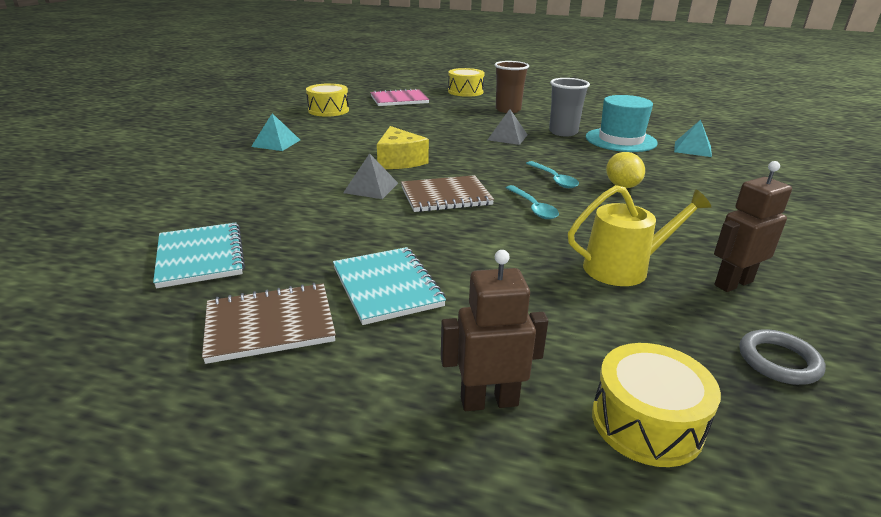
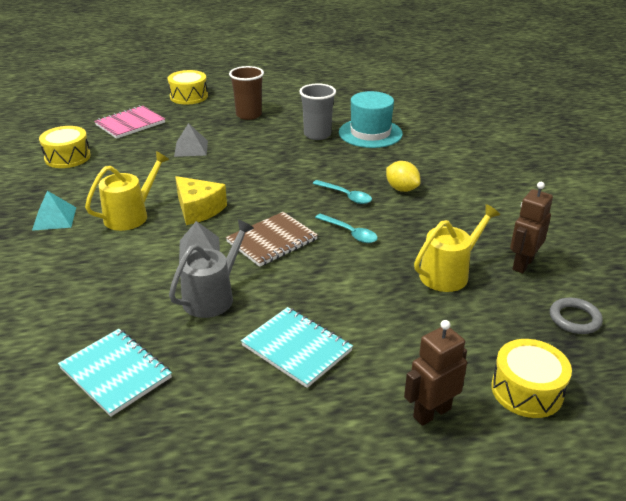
camera: 25 degrees left, 5 degrees up
(270, 324) = (237, 413): brown notebook -> none
(337, 153) = (130, 215): none -> yellow watering can
(347, 224) = (212, 297): none -> grey watering can
(507, 137) = (273, 153): grey pyramid -> grey pyramid (191, 148)
(692, 149) = (430, 130): turquoise pyramid -> none

